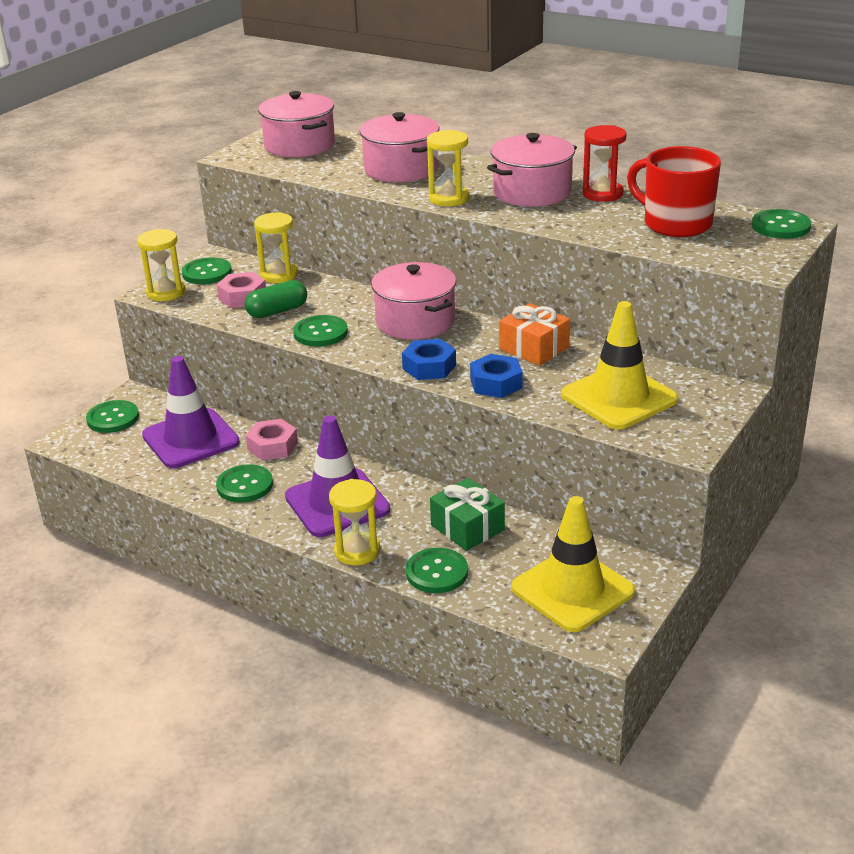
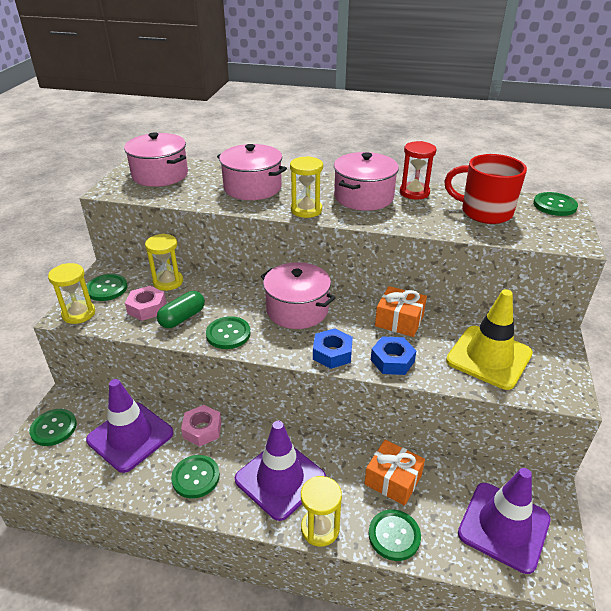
camera: 20 degrees left, 5 degrees up
(467, 528) = (393, 480): green gift -> orange gift
(572, 590) = (503, 526): yellow traffic cone -> purple traffic cone

